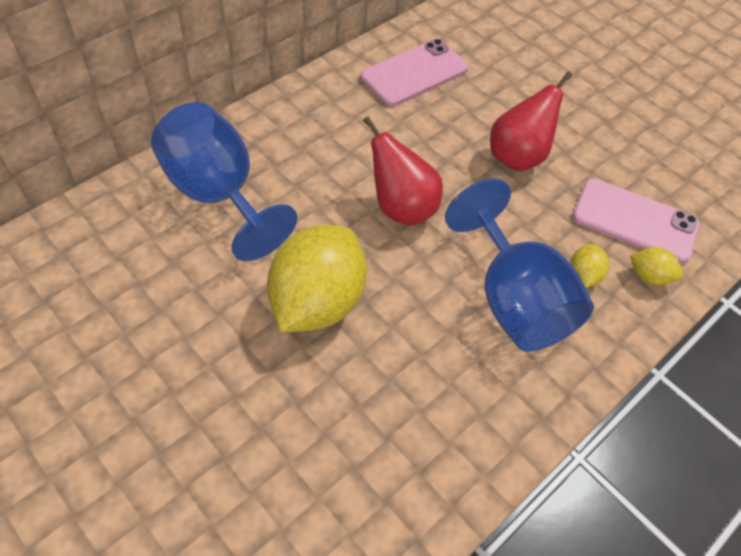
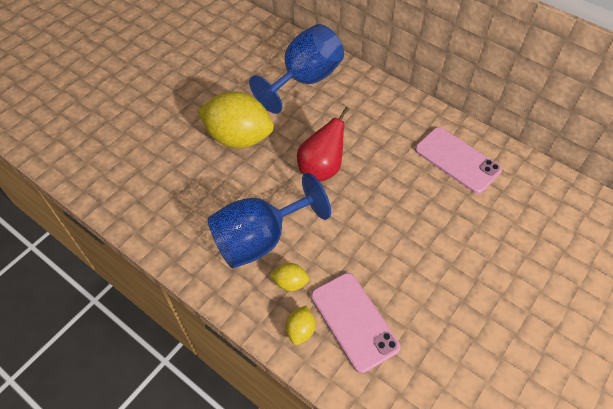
camera: 85 degrees right, 0 degrees up
(517, 156) = (394, 234): red pear -> none
(634, 221) = (354, 321): pink phone -> pink phone turned 45 degrees counterclockwise

